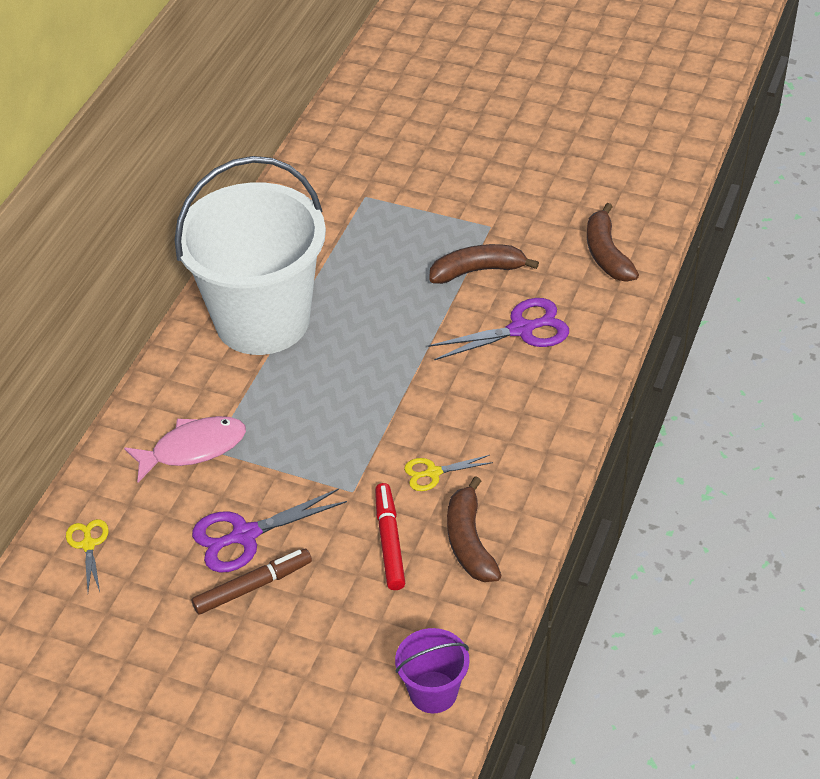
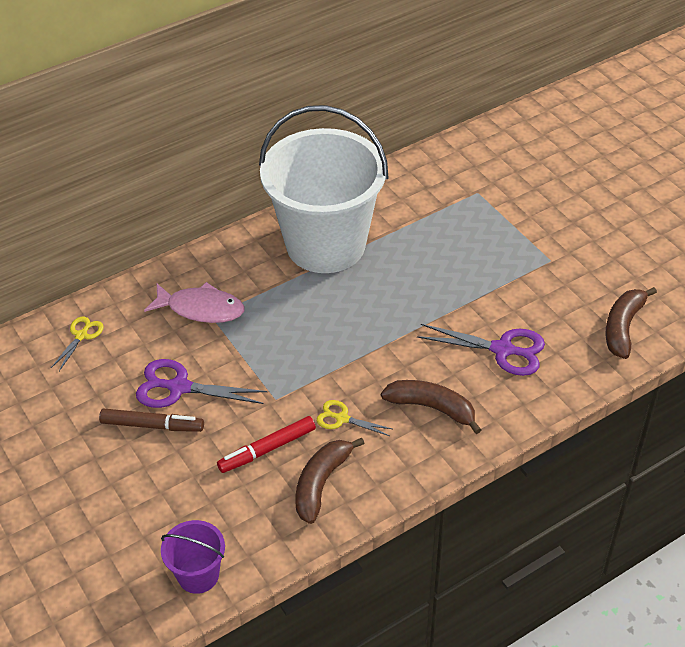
camera: 35 degrees right, 0 degrees up
(389, 541) = (267, 449): red marker -> red marker turned 150 degrees counterclockwise
(477, 271) = (510, 288): brown banana -> brown banana (432, 408)

